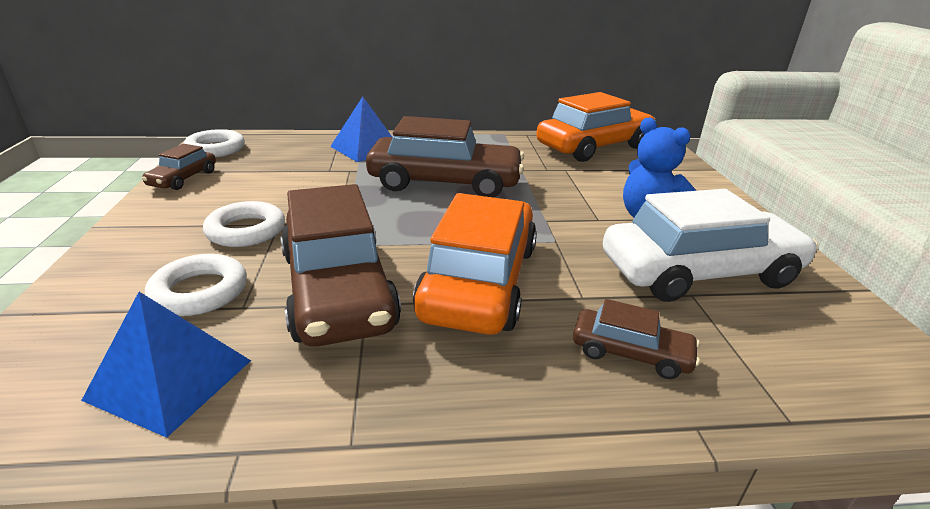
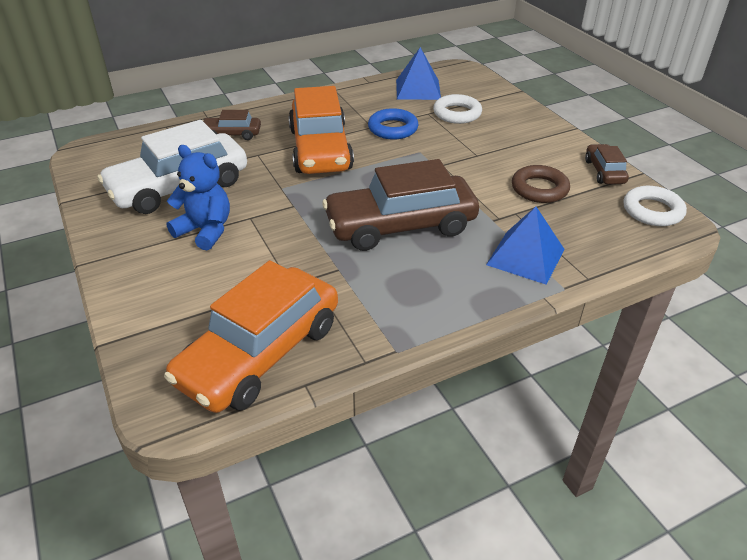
camera: 160 degrees right, 10 degrees up
(246, 230) = (488, 145): white ring -> none
(274, 180) = (539, 189): none -> brown ring
(337, 289) = (393, 128): brown car -> blue ring

